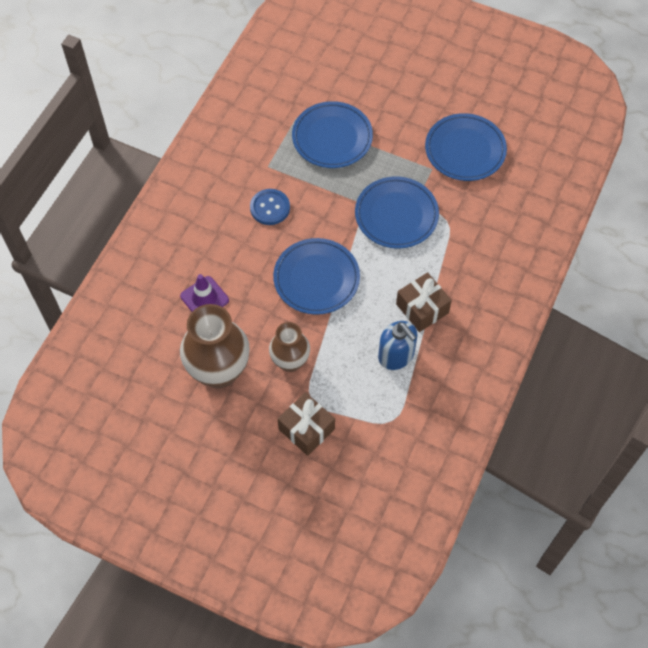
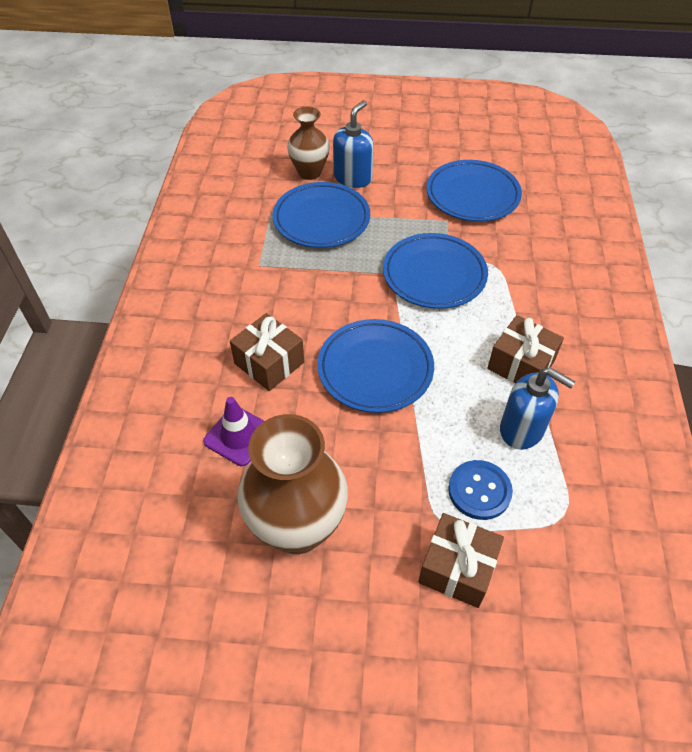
camera: 20 degrees left, 10 degrees down
(244, 250) = (269, 363): none -> brown gift
(270, 208) = (280, 307): blue button -> blue button (479, 491)
(290, 361) = (390, 481): brown vase -> brown vase (309, 172)
(375, 104) = (353, 178): none -> blue soap dispenser

